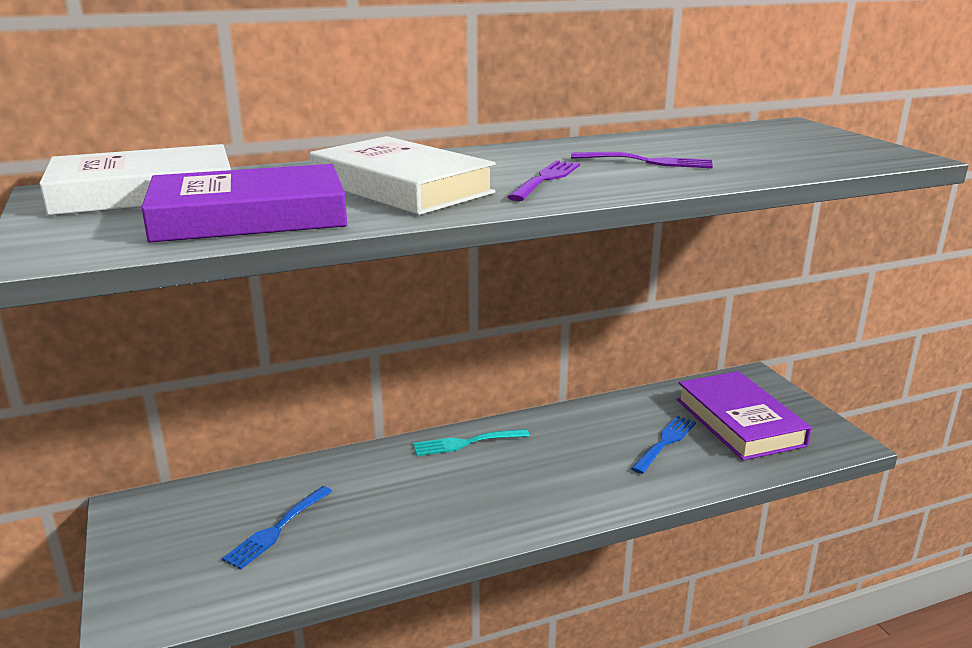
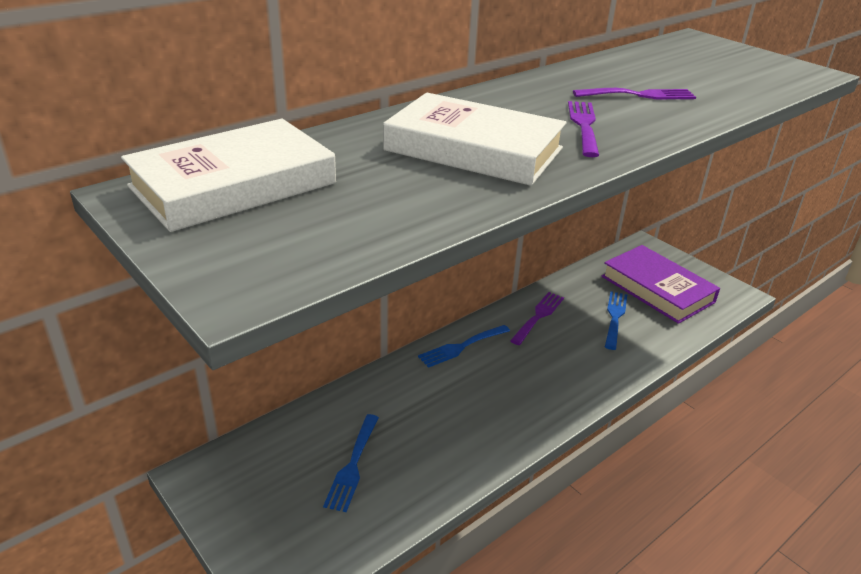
camera: 20 degrees left, 10 degrees up
(249, 217) = (381, 207): purple book -> none
(466, 443) = (461, 347): turquoise fork -> blue fork
(573, 427) = (538, 316): none -> purple fork

